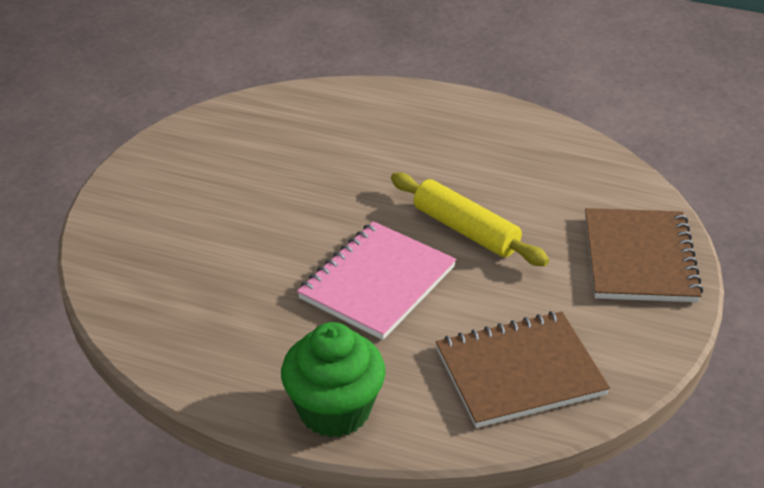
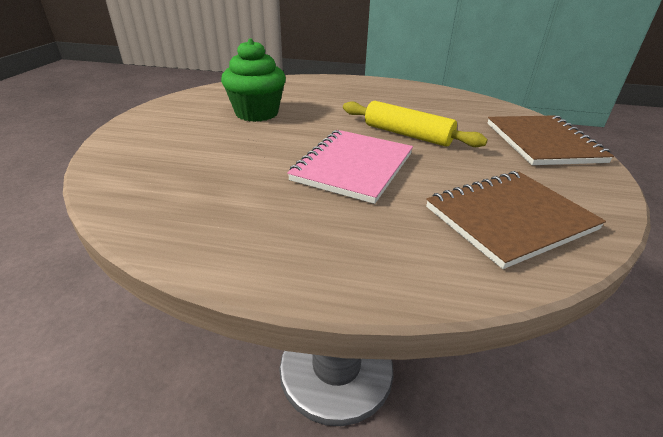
camera: 10 degrees left, 5 degrees down
(334, 410) = (349, 267): green cupcake -> green cupcake (257, 113)

